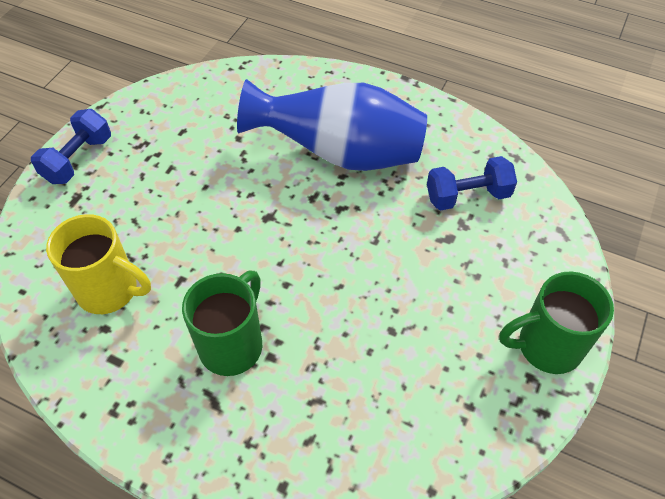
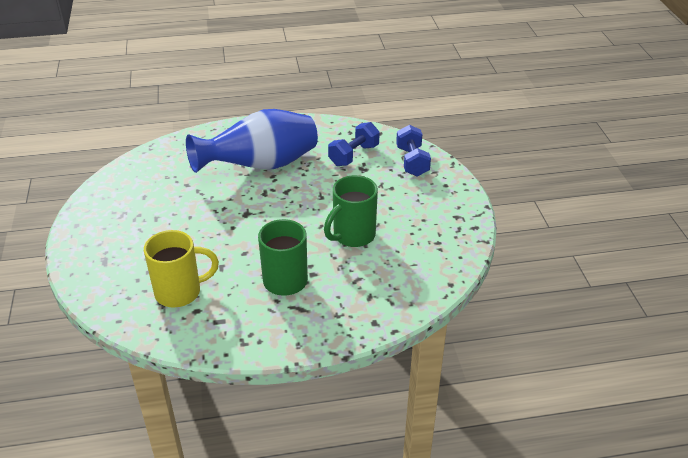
camera: 35 degrees left, 15 degrees down
(78, 159) = (84, 240): blue dumbbell -> blue dumbbell (412, 161)
(546, 346) = (453, 200): green mug -> green mug (352, 236)

